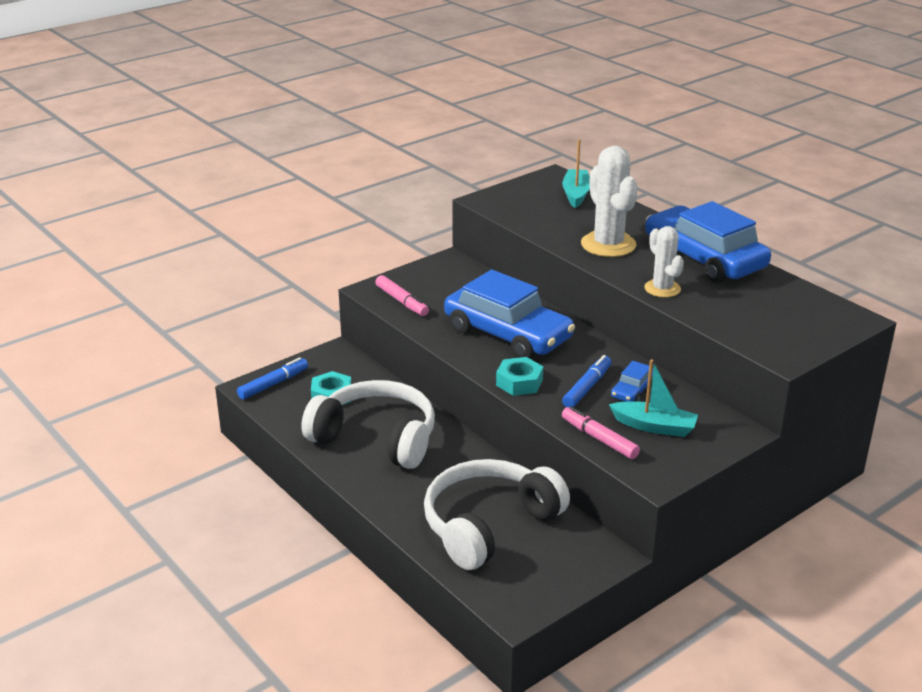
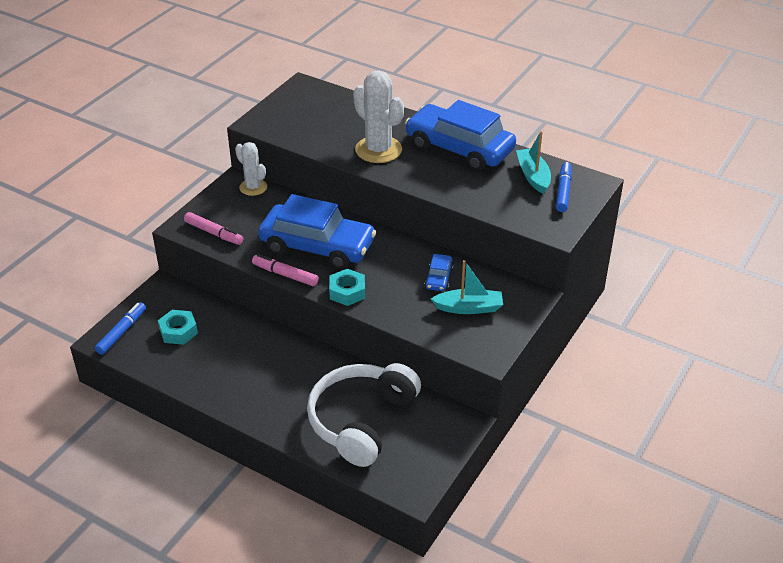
camera: 20 degrees left, 10 degrees up
(376, 438) = (235, 363): white headphones -> none
(576, 194) = (329, 102): turquoise boat -> turquoise boat (533, 176)
(587, 387) = (402, 283): blue marker -> blue marker (563, 191)
(599, 439) = (432, 330): pink marker -> pink marker (285, 275)
(662, 289) = (439, 186): white cactus -> white cactus (253, 187)

